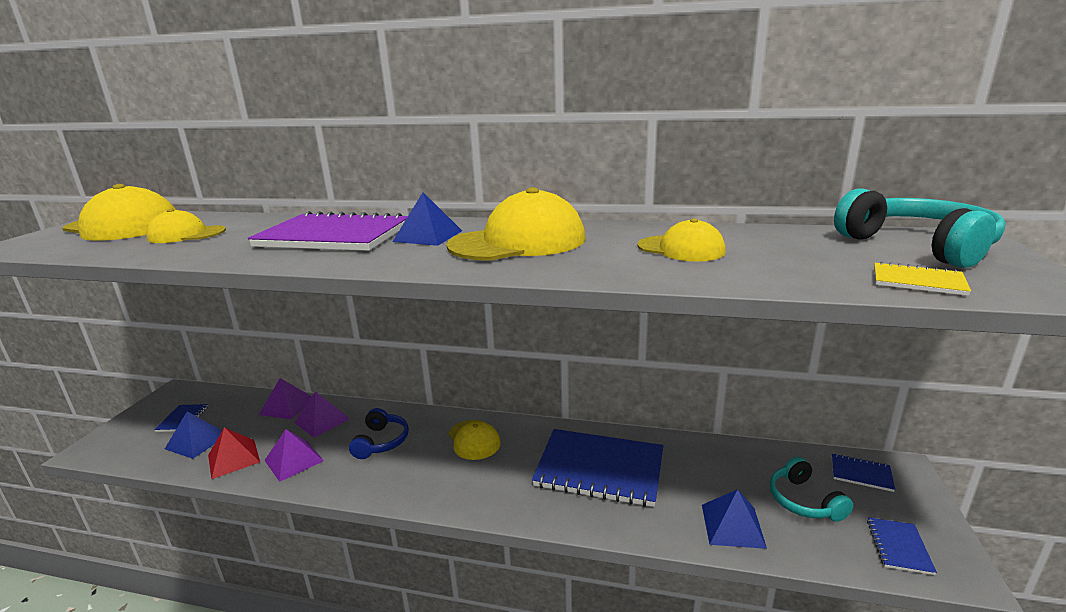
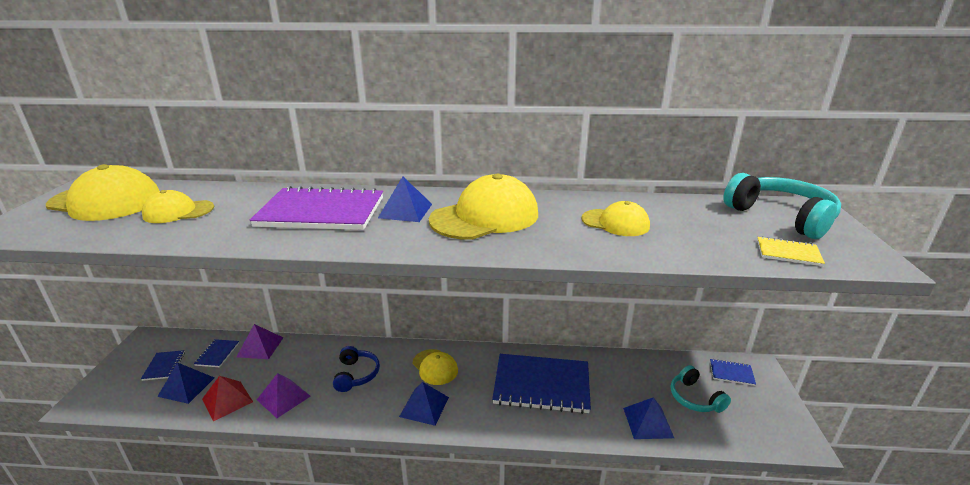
camera: 10 degrees left, 5 degrees up
(322, 420) = (297, 358): purple pyramid -> none
(449, 482) = (424, 406): none -> blue pyramid
(899, 547) = (762, 427): blue notebook -> blue notebook (217, 354)

